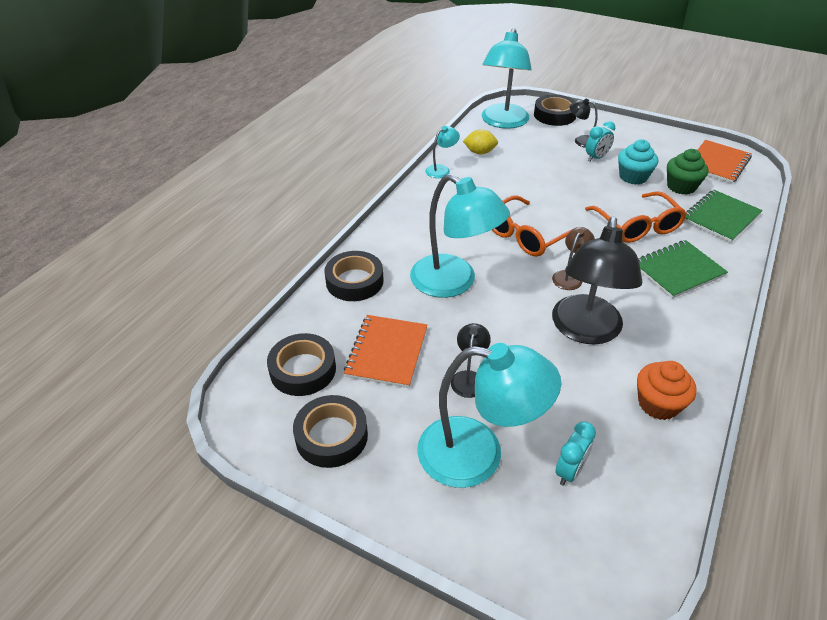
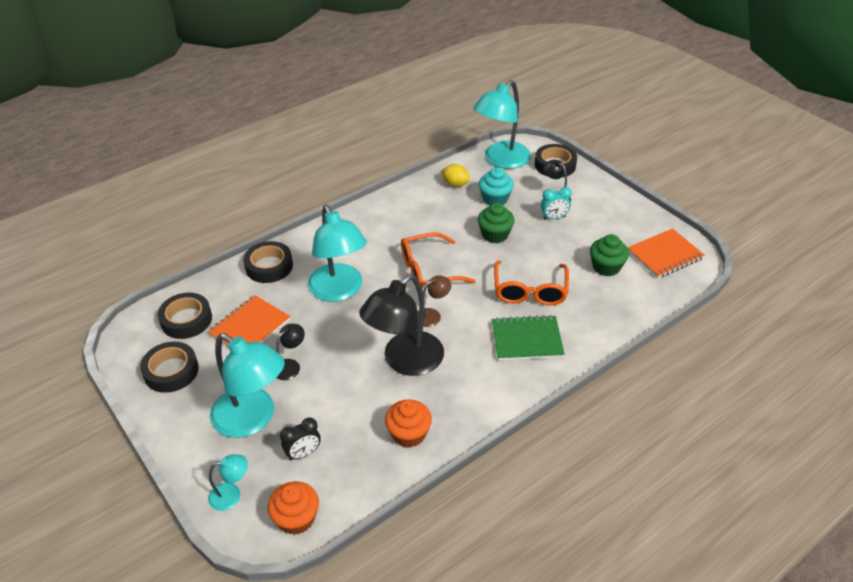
camera: 25 degrees right, 0 degrees up
(441, 169) = (410, 191): turquoise lamp -> turquoise lamp (231, 495)
(558, 186) = (495, 235): none -> green cupcake
(569, 471) = (303, 453): turquoise clock -> black clock
(630, 552) = (296, 518): none -> orange cupcake
(633, 177) = (570, 245): turquoise cupcake -> turquoise cupcake (495, 199)
(720, 217) = (613, 306): green notebook -> none

